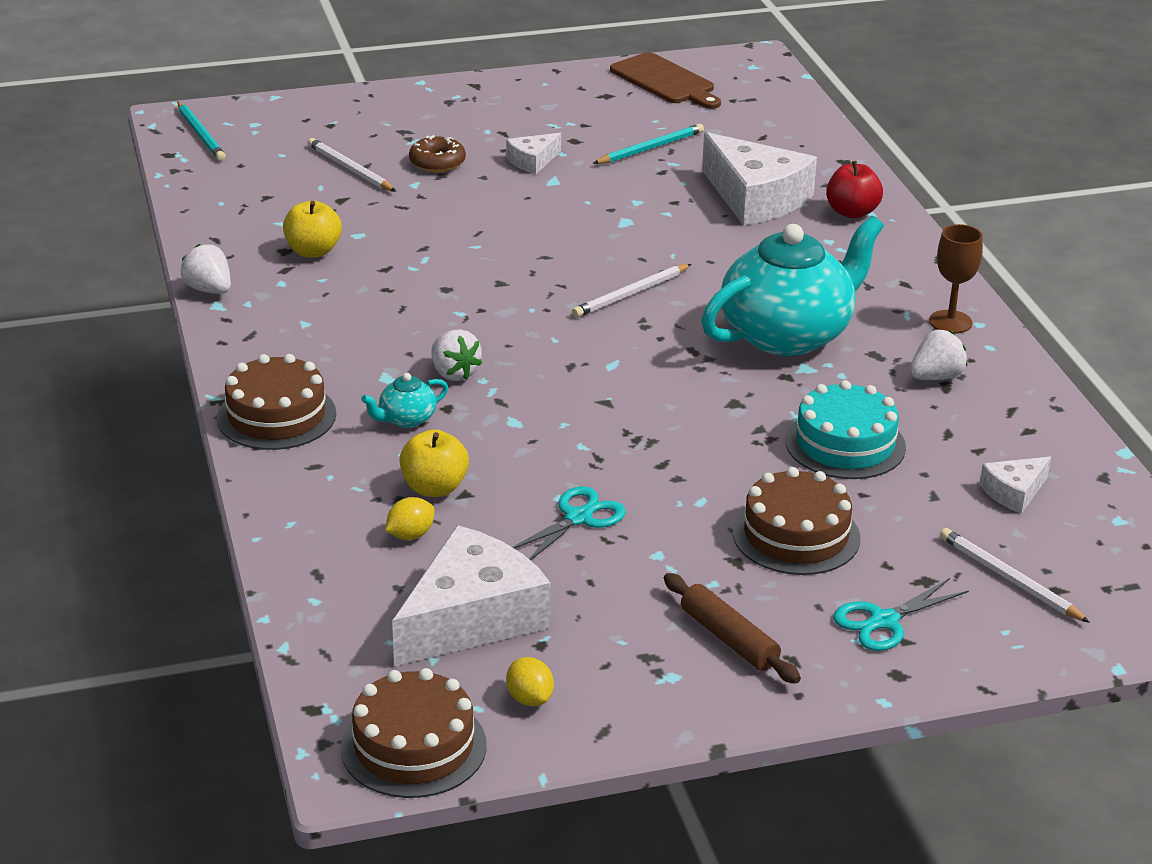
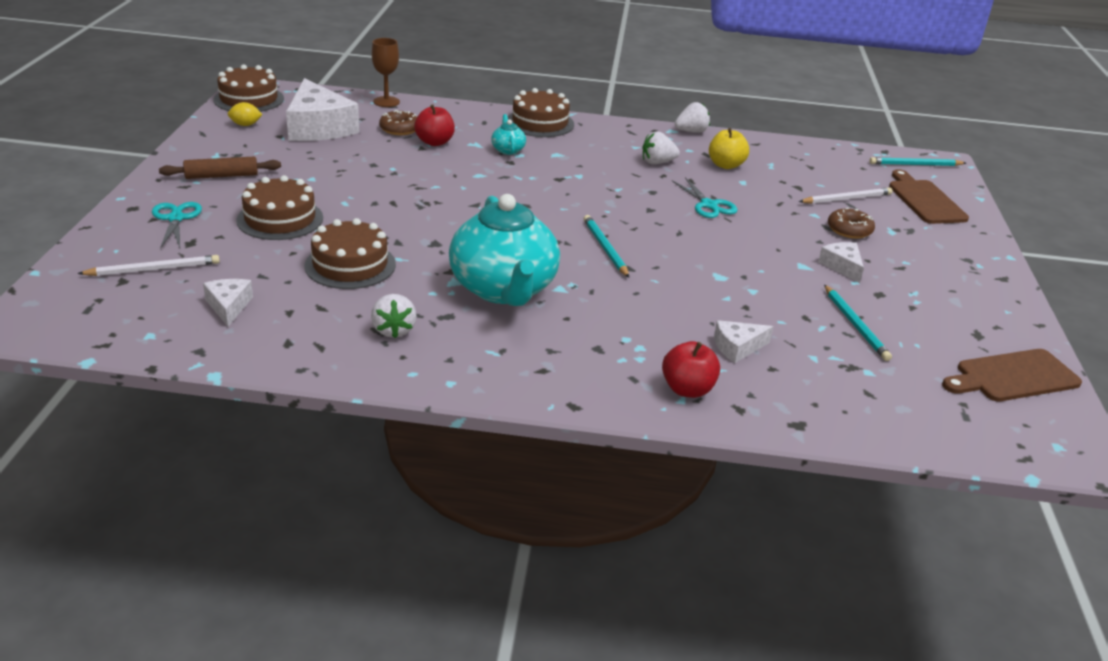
camera: 110 degrees right, 0 degrees up
(310, 126) = (924, 200): none -> brown cutting board
(410, 535) = (400, 129): yellow lemon -> brown donut
(434, 488) = (434, 142): yellow apple -> red apple
(454, 373) = (546, 171): white strawberry -> white strawberry (657, 162)
(578, 518) = (368, 168): turquoise scissors -> turquoise scissors (708, 205)
(631, 294) = (605, 248): white pencil -> turquoise pencil
(755, 198) = (737, 347): white cheese -> white cheese, size x0.48
(845, 444) = (350, 265): turquoise cake -> brown cake
(950, 322) = (464, 369): brown goblet -> brown goblet (386, 102)

